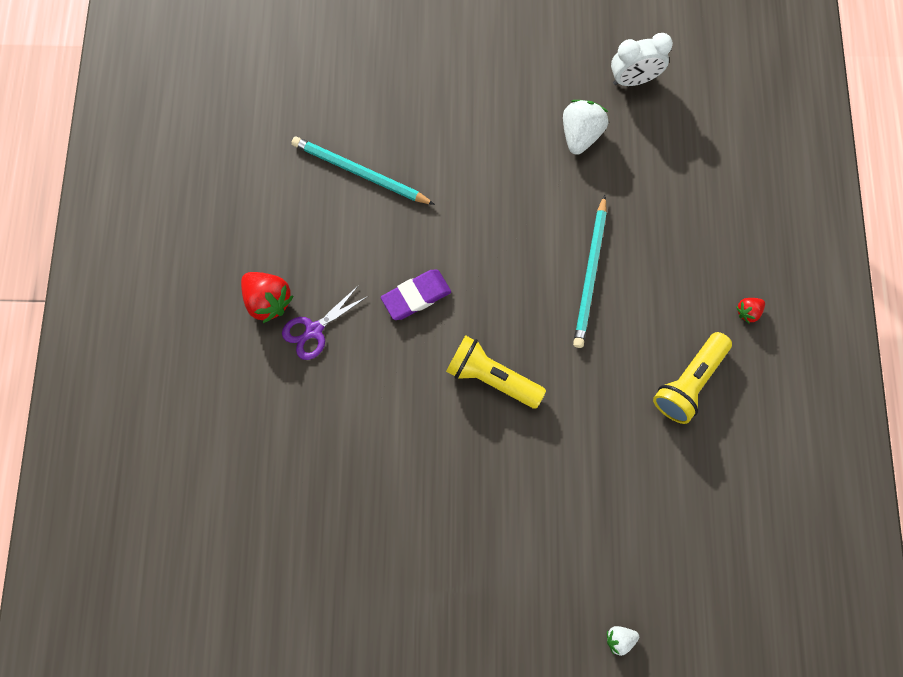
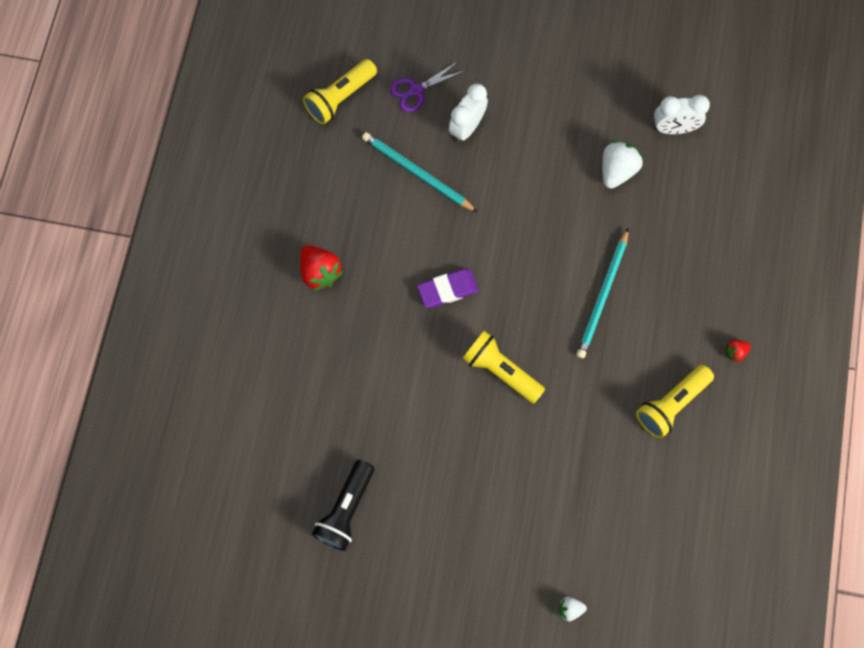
camera: 10 degrees right, 0 degrees up
(260, 104) = (340, 98): none -> yellow flashlight
(314, 330) = (355, 304): purple scissors -> purple scissors (416, 91)
(341, 569) = (346, 509): none -> black flashlight
(407, 114) = (467, 127): none -> white clock

